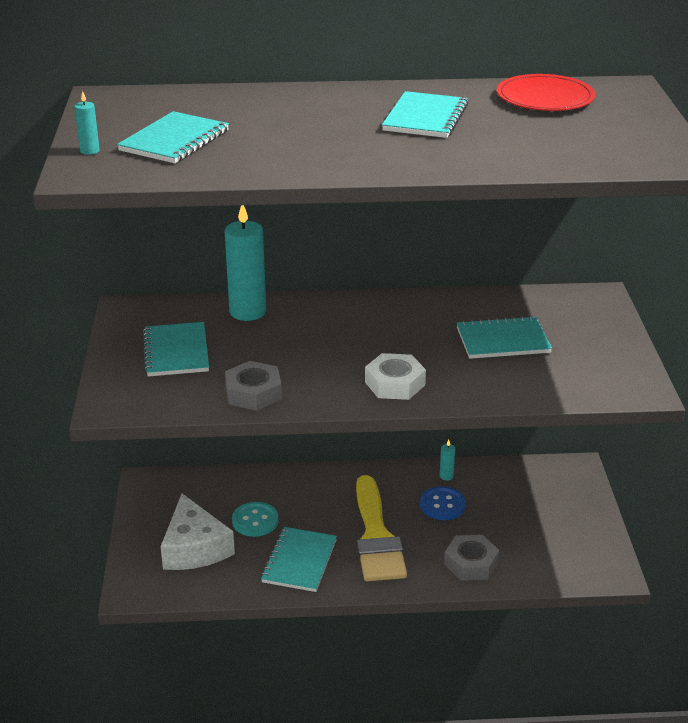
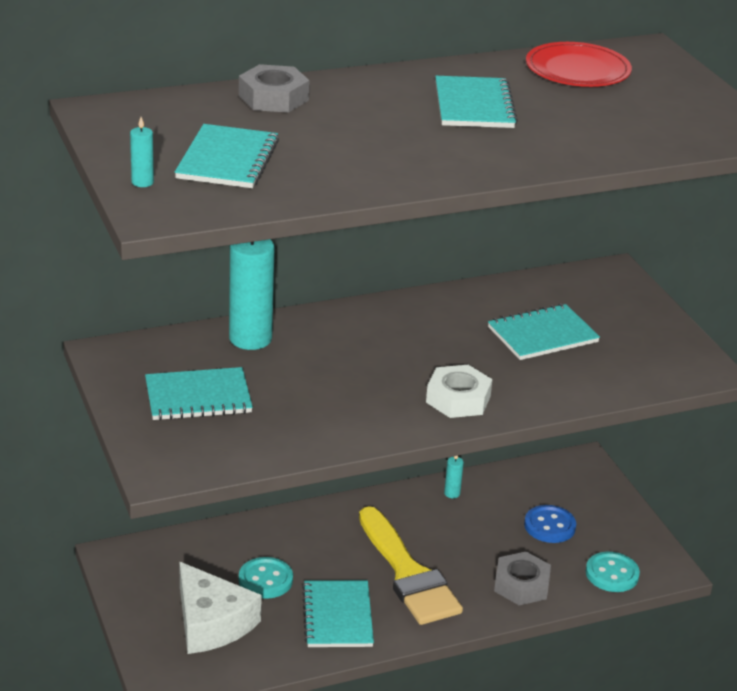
camera: 20 degrees left, 0 degrees up
(176, 351) = (198, 397): turquoise notebook -> turquoise notebook turned 75 degrees counterclockwise
(253, 393) = (313, 432): grey nut -> grey nut (273, 98)
(442, 505) = (462, 526): blue button -> blue button (549, 526)
(558, 568) = (612, 574): none -> turquoise button

